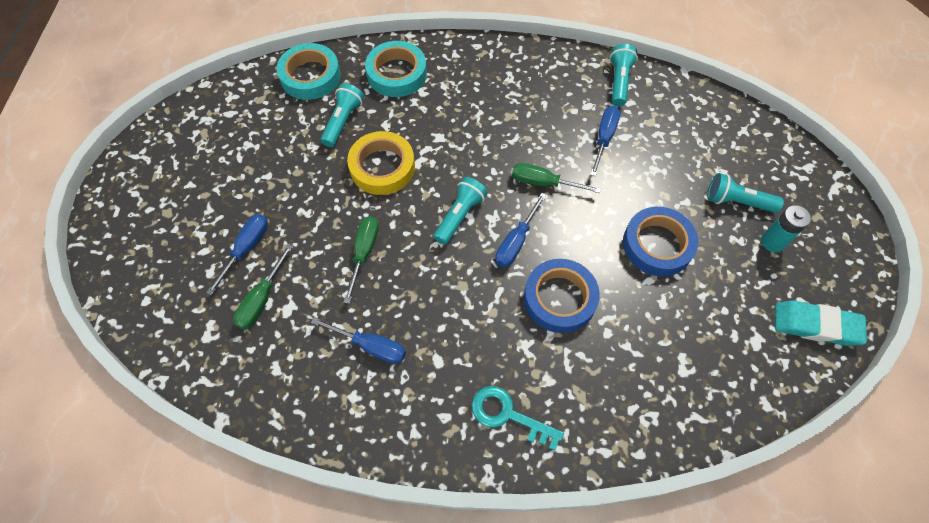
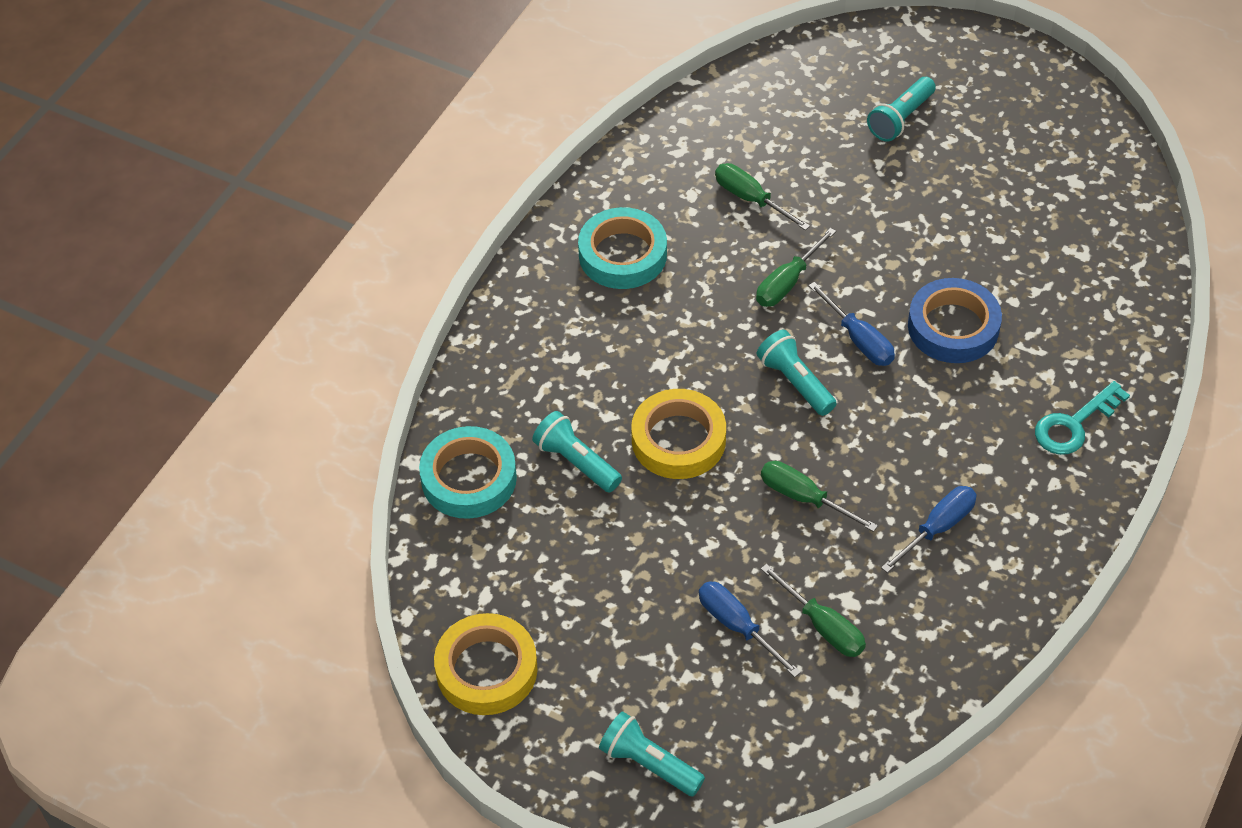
camera: 65 degrees left, 10 degrees down
(177, 132) = (486, 670): none -> yellow tape
(397, 73) = (522, 376): turquoise tape -> turquoise tape (622, 255)
(604, 138) = (750, 199): blue screwdriver -> green screwdriver
(619, 82) = (670, 149): turquoise flashlight -> turquoise flashlight (649, 763)
(657, 245) = (923, 212): blue tape -> none
(772, 242) = (965, 113): turquoise battery -> none
(815, 325) = (1077, 127): turquoise eraser -> none

